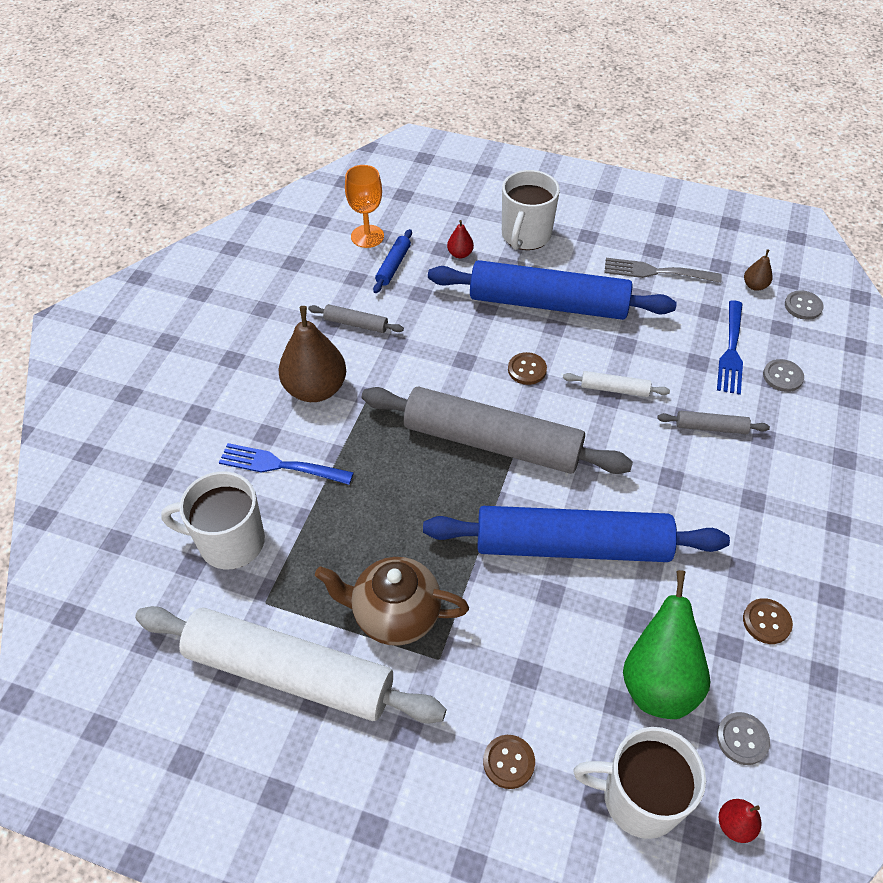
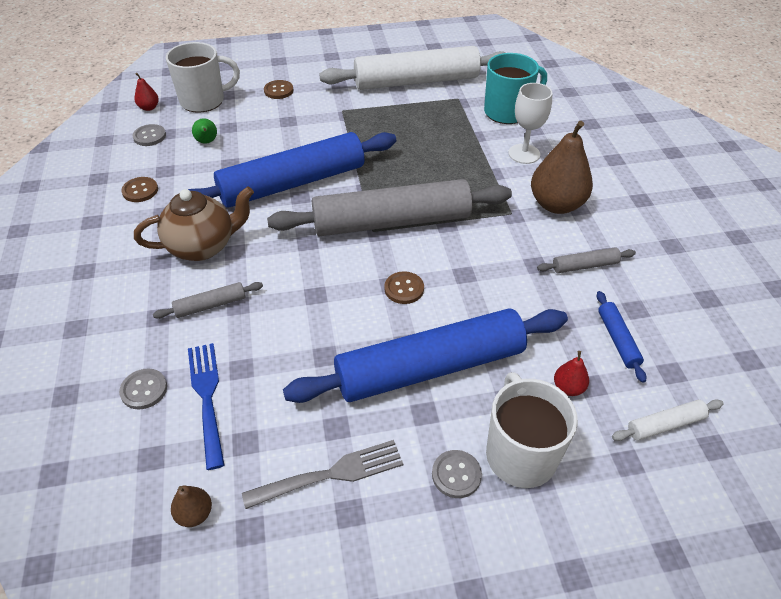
camera: 150 degrees right, 5 degrees down
(229, 542) = (507, 112): white mug -> turquoise mug
(280, 465) = (524, 154): blue fork -> white goblet
(367, 236) = (681, 363): orange goblet -> none
(395, 615) = (381, 117): brown teapot -> brown teapot (203, 246)
(614, 389) = (314, 304): white rolling pin -> white rolling pin (665, 425)
(658, 681) = (207, 142): green pear -> green pear, size x0.45
(803, 306) = (124, 508): grey button -> grey button (456, 475)

